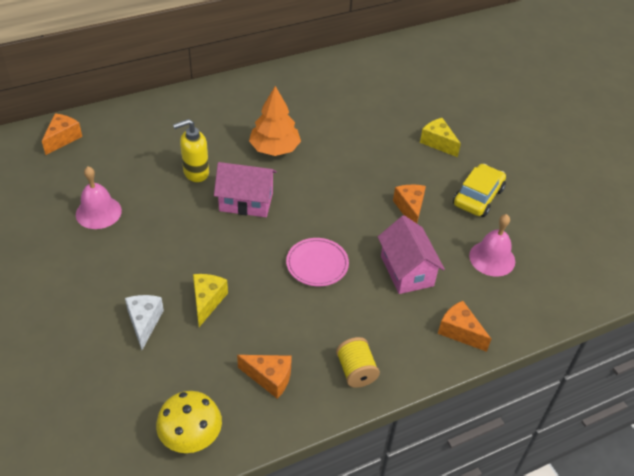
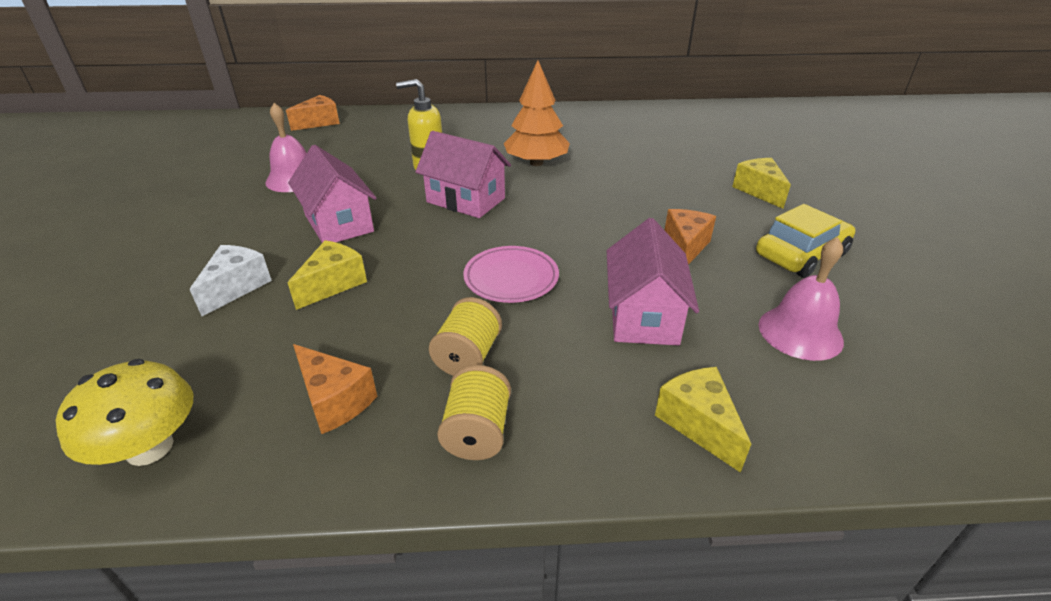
camera: 25 degrees right, 10 degrees down
(170, 248) = (338, 223): none -> pink house
(324, 328) = (468, 356): none -> yellow spool
(459, 332) = (698, 424): orange cheese -> yellow cheese

